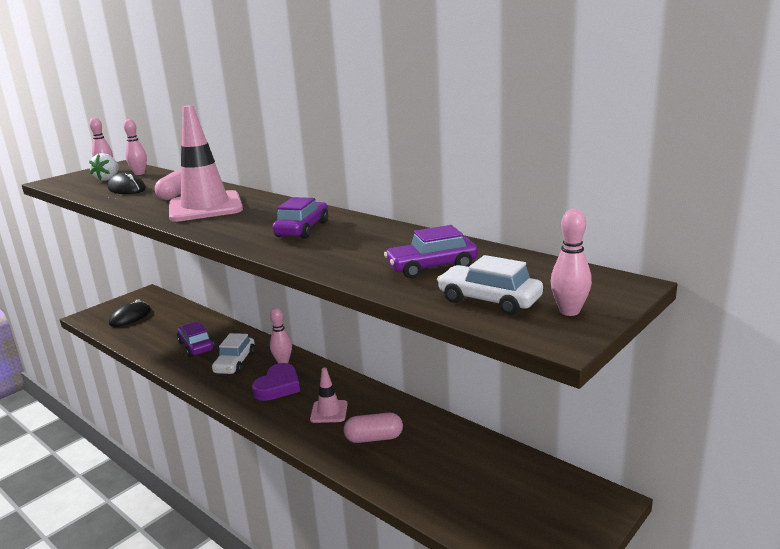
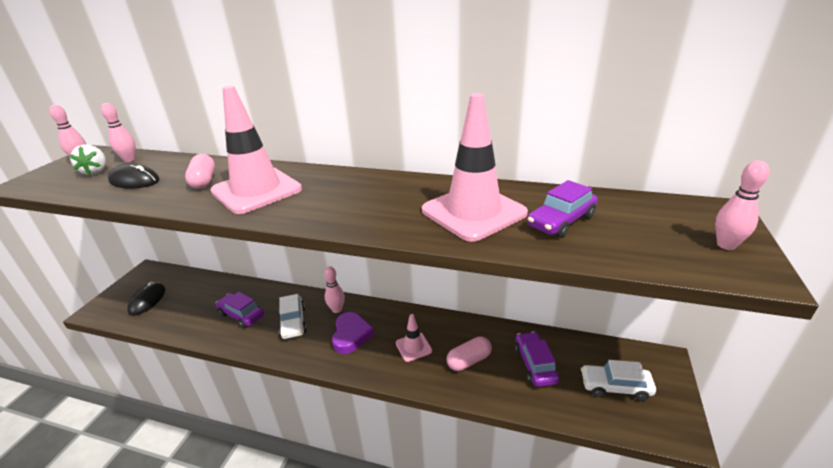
camera: 25 degrees left, 10 degrees up
(302, 229) = (391, 200): purple car -> purple car (535, 364)
(361, 248) = (473, 212): none -> pink traffic cone
(489, 300) = (655, 248): white car -> white car (615, 387)

